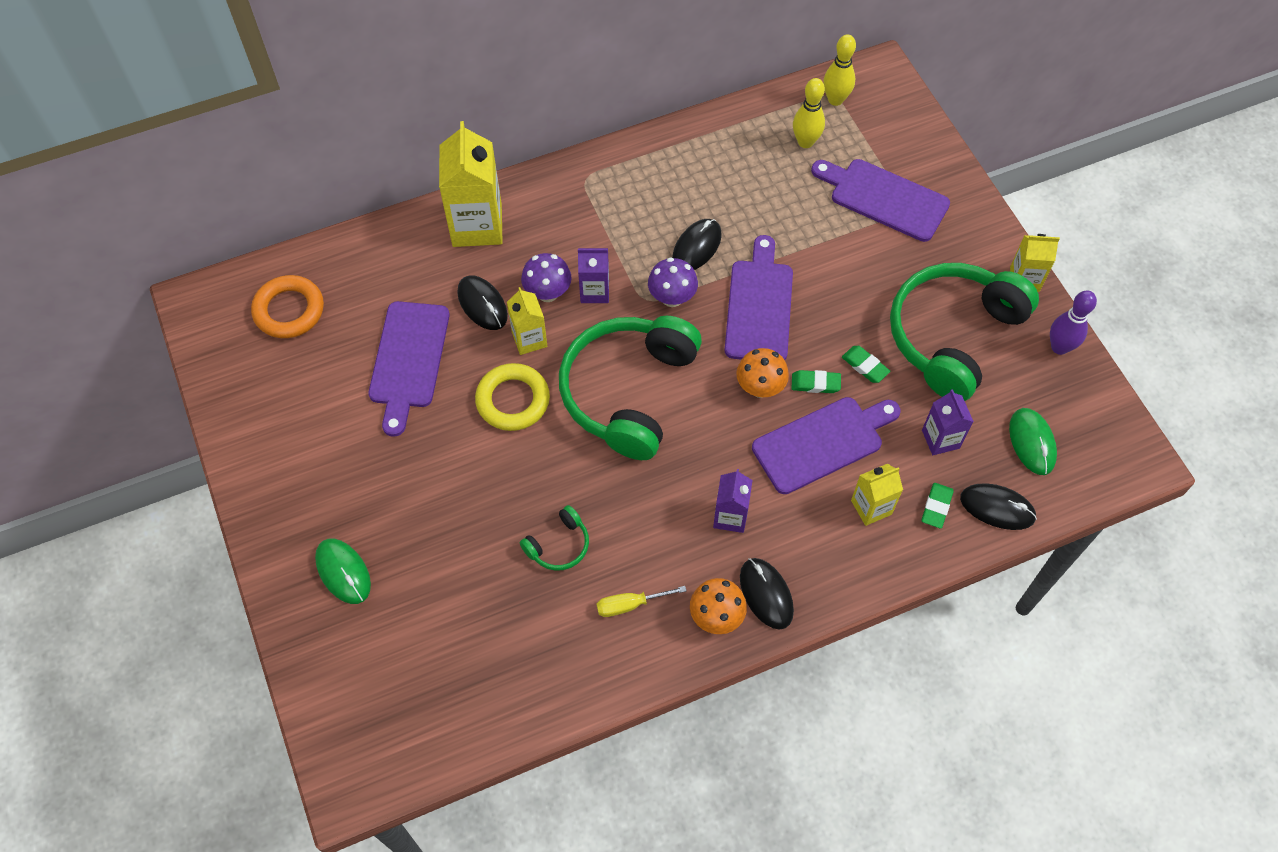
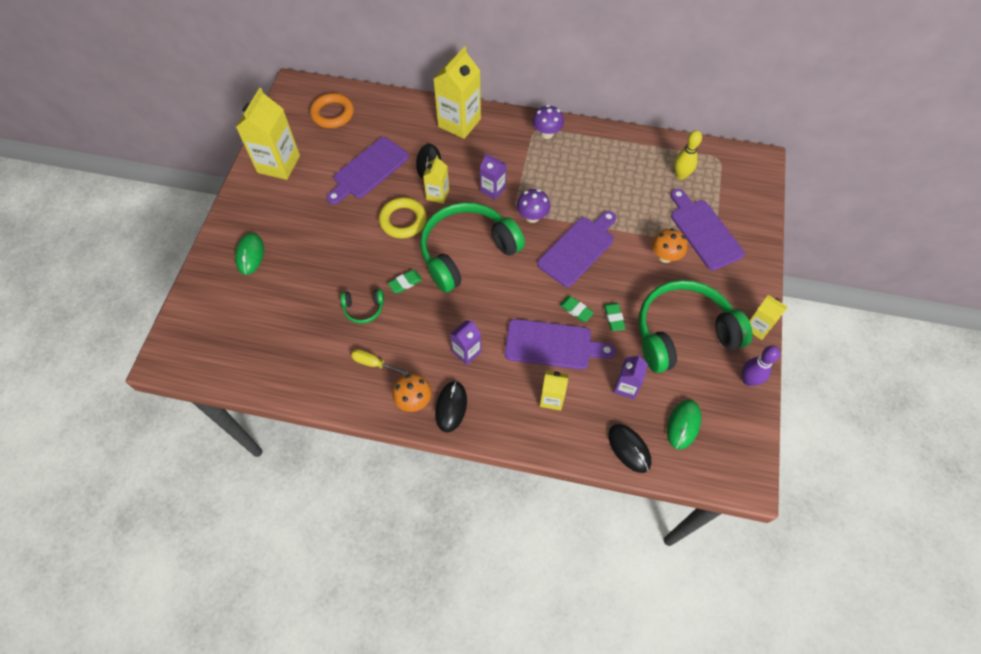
camera: 35 degrees right, 0 degrees up
(273, 425) = (278, 164): none -> yellow carton
(548, 293) = (467, 176): purple mushroom -> purple mushroom (546, 133)
(697, 247) = (569, 197): black mouse -> none
(760, 387) = (542, 293): orange mushroom -> orange mushroom (665, 256)
(835, 99) = (718, 162): yellow bowling pin -> none
(936, 507) = (591, 423): green eraser -> green eraser (405, 283)

